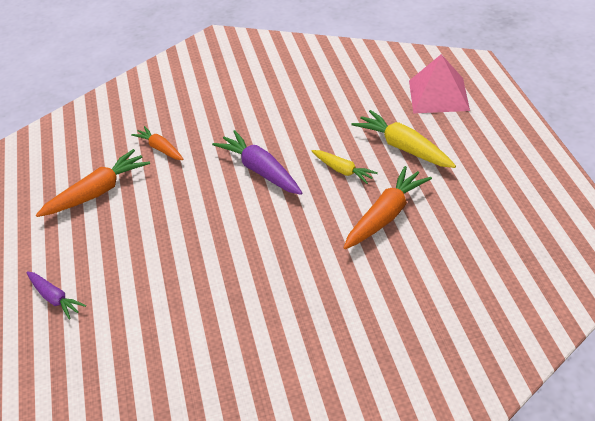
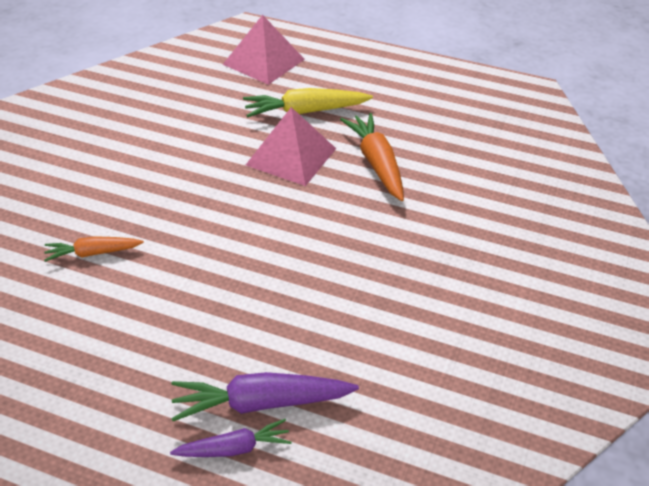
camera: 60 degrees left, 0 degrees up
(97, 192) = (97, 335): orange carrot -> none
(260, 170) = (225, 202): purple carrot -> purple carrot (260, 403)
(343, 171) = (291, 156): yellow carrot -> pink pyramid

